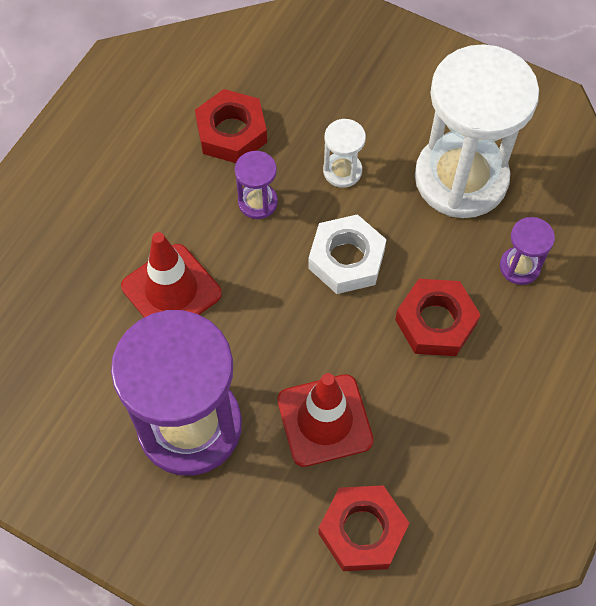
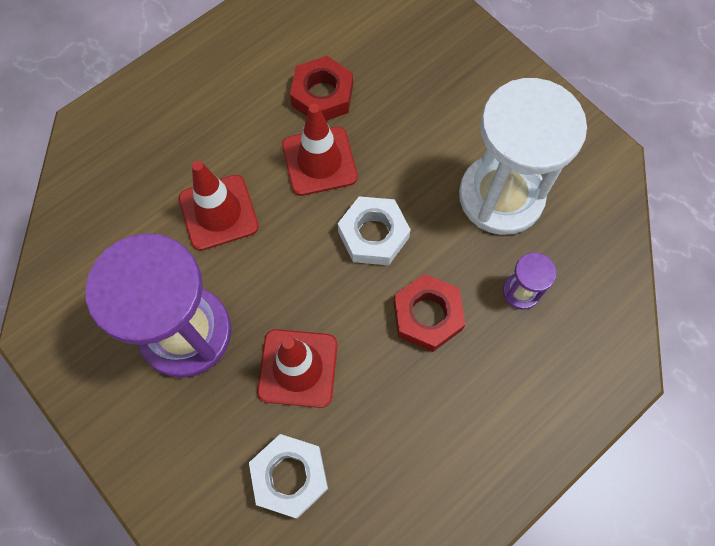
camera: 20 degrees right, 5 degrees up
(257, 202) = (319, 161): purple hourglass -> red traffic cone
(342, 171) = (401, 157): white hourglass -> none
(362, 531) = (290, 476): red nut -> white nut

